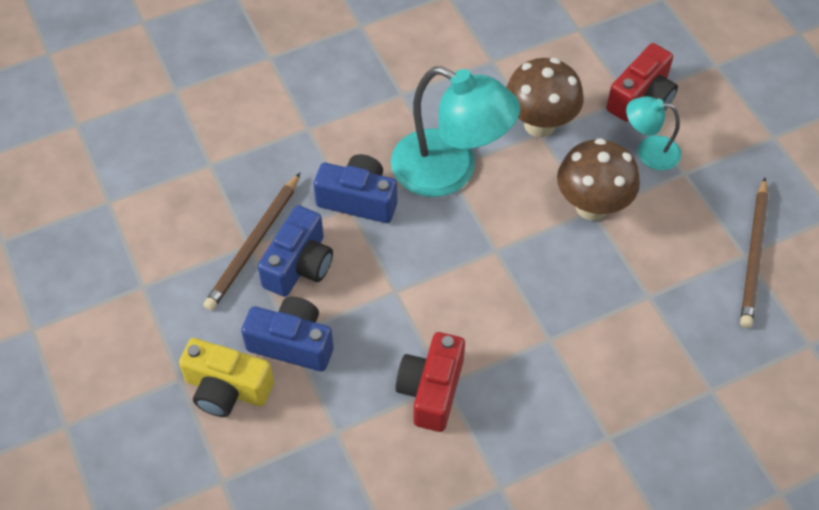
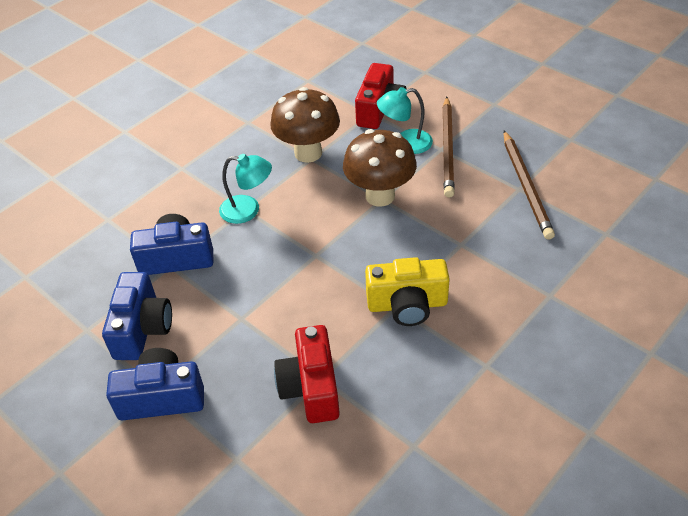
camera: 20 degrees left, 10 degrees down
(227, 389) = (111, 463): yellow camera -> yellow camera (407, 304)
(254, 244) = (92, 327): brown pencil -> brown pencil (448, 148)
(449, 171) = (248, 210): turquoise lamp -> turquoise lamp, size x0.52

